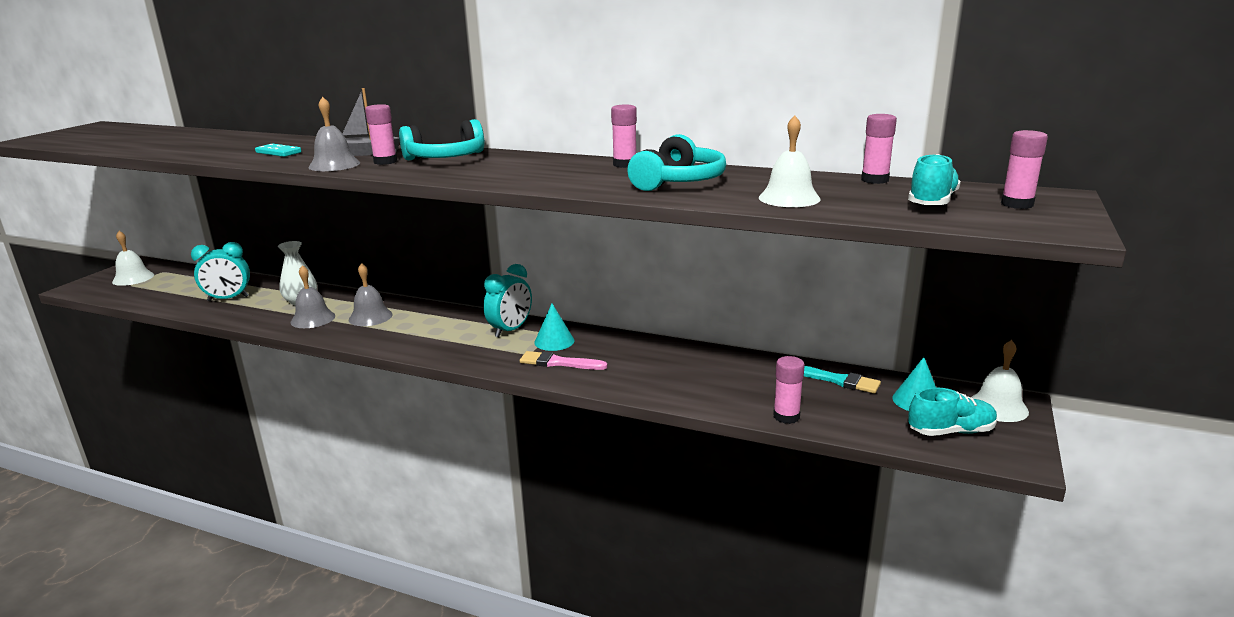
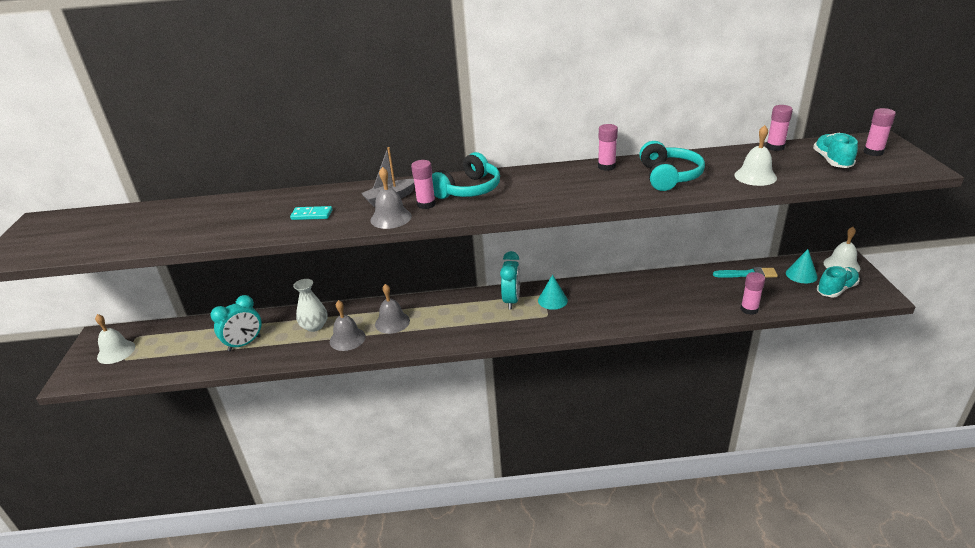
camera: 25 degrees left, 10 degrees up
(559, 363) = (576, 316): pink brush -> none

